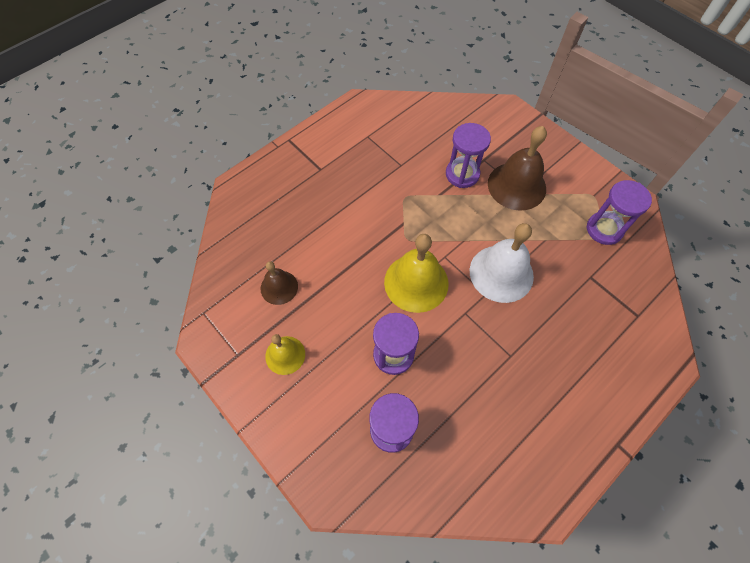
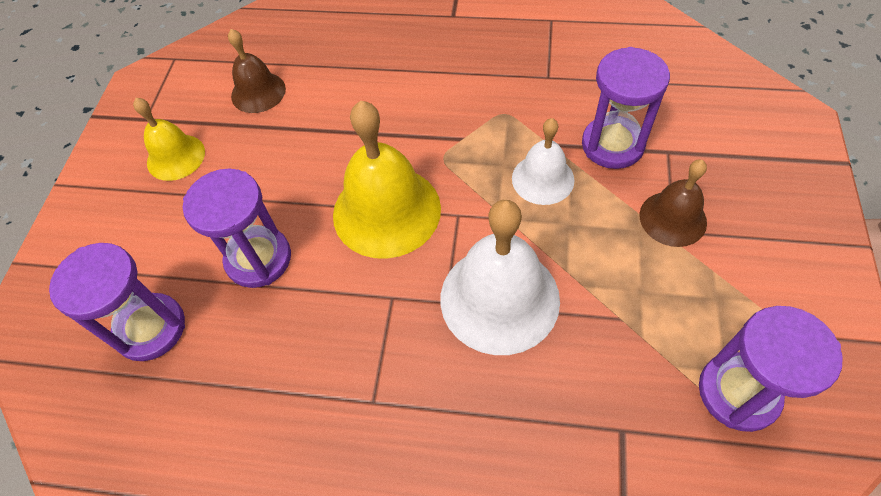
camera: 55 degrees right, 5 degrees down
(456, 212) = (543, 179): none -> white bell
(516, 186) = (673, 218): brown bell -> brown bell, size x0.58

